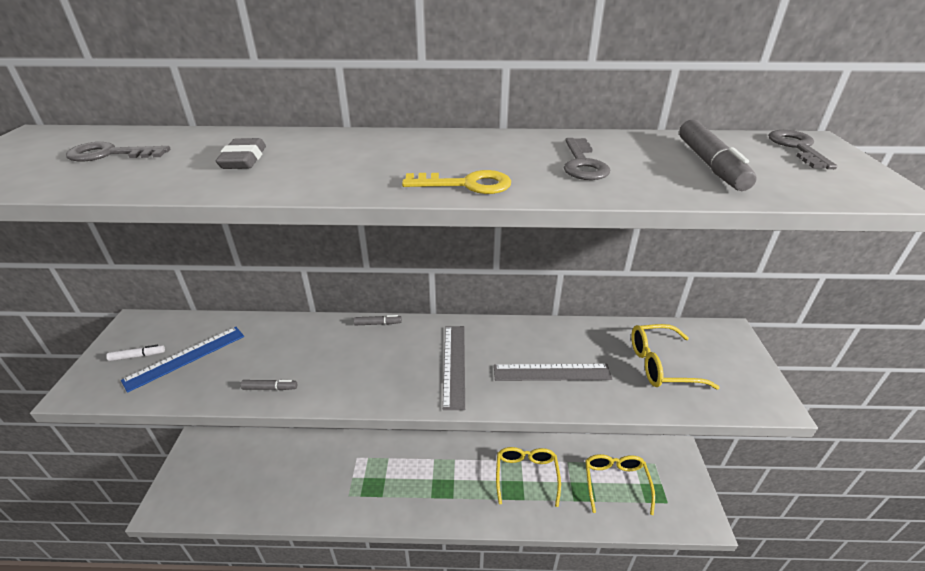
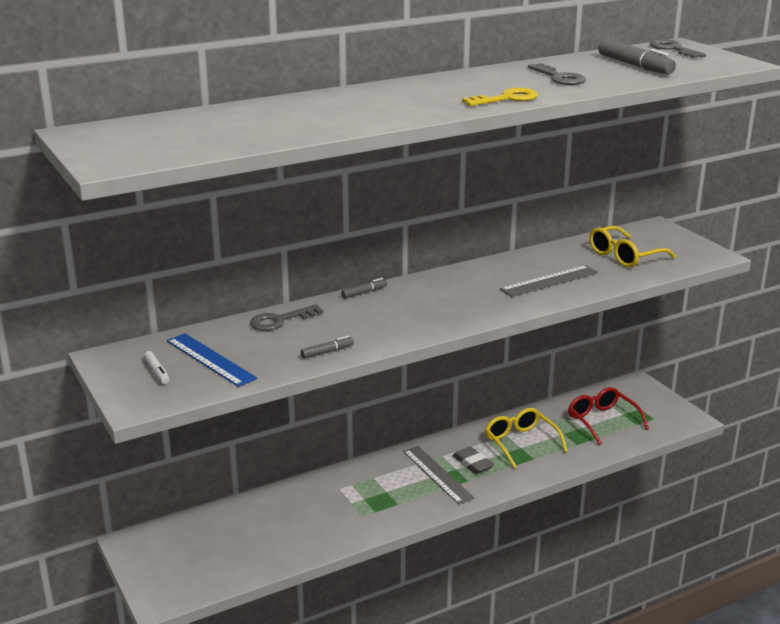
camera: 30 degrees left, 10 degrees down
(110, 154) = (198, 129): grey key -> grey key (280, 320)
(138, 356) = (157, 372): white marker -> white marker turned 105 degrees clockwise
(186, 357) = (210, 359): blue ruler -> blue ruler turned 60 degrees counterclockwise
(244, 159) = (319, 114): grey eraser -> grey eraser (473, 464)
(454, 365) = (467, 297): grey ruler -> grey ruler (437, 474)
(615, 483) = (602, 421): yellow glasses -> red glasses

